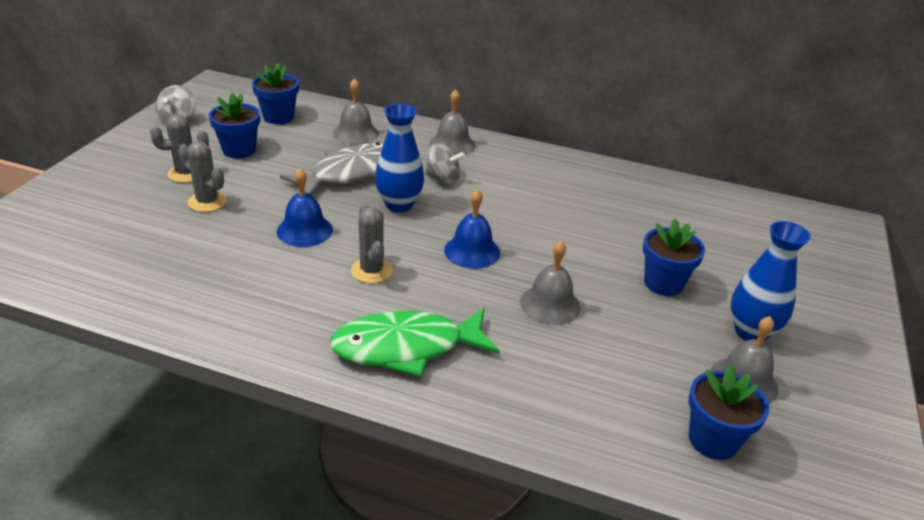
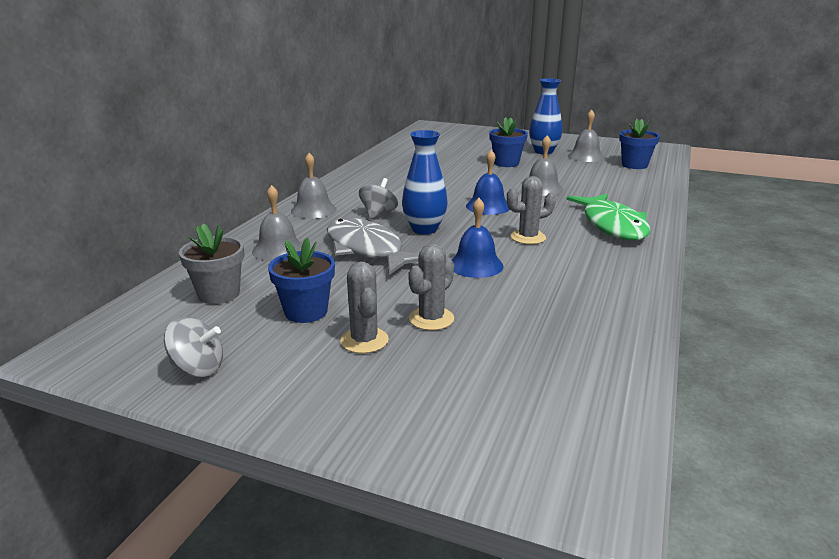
camera: 85 degrees left, 10 degrees down
(278, 117) = (219, 294): blue flower pot -> grey flower pot

